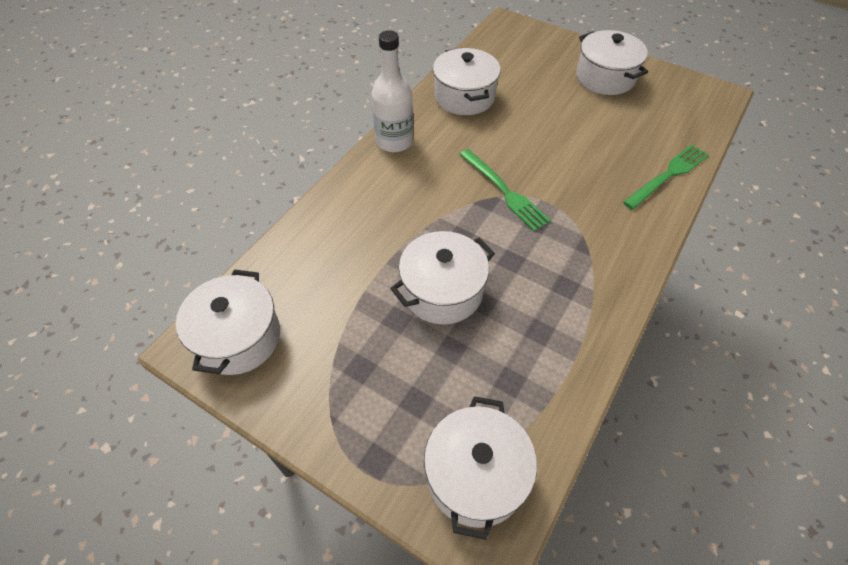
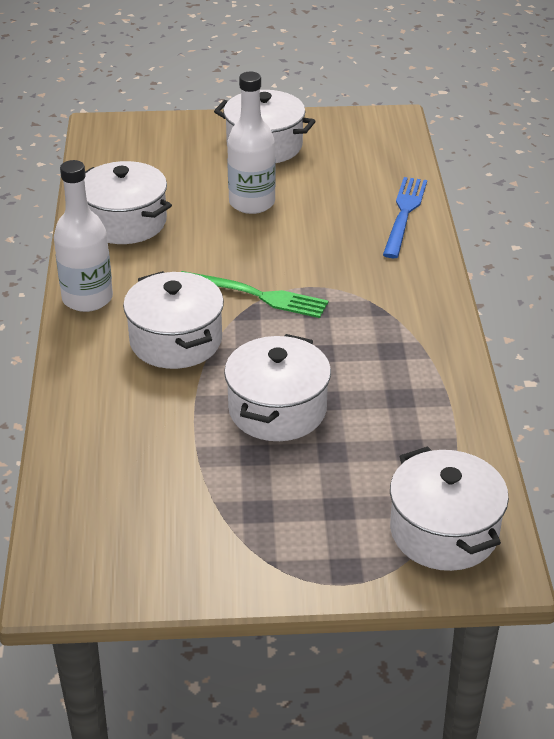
camera: 35 degrees left, 15 degrees down
(238, 338) = (100, 552): white pot -> white pot (176, 341)
(560, 117) = (252, 203): none -> white bottle
(668, 175) = (404, 214): green fork -> blue fork

